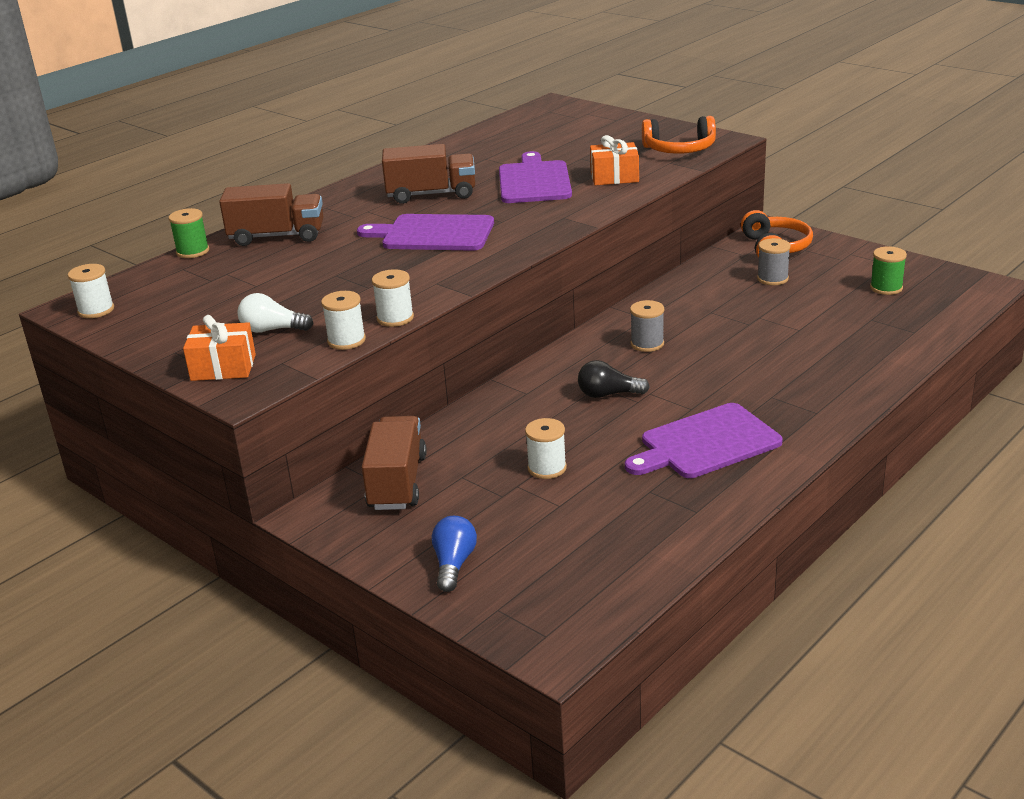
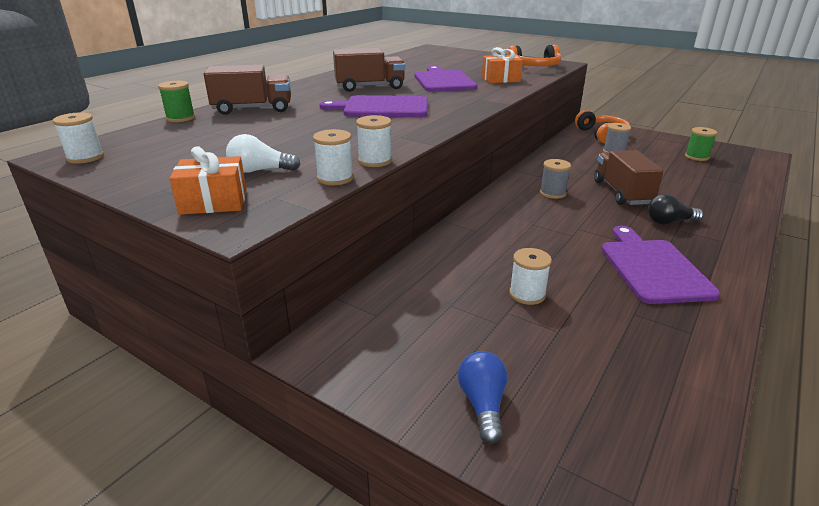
camera: 10 degrees left, 0 degrees up
(397, 482) = (391, 313): brown truck -> brown truck (621, 192)
(608, 394) = (545, 230): black light bulb -> black light bulb (669, 222)
(705, 443) = (653, 268): purple cutting board -> purple cutting board turned 120 degrees clockwise

